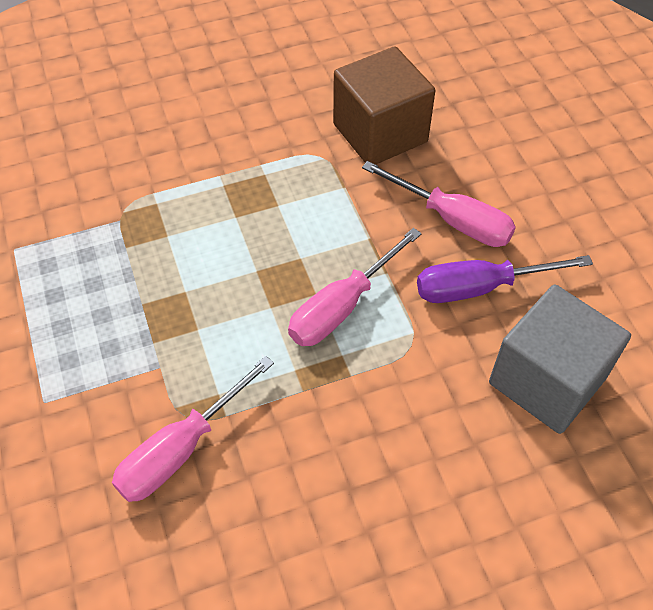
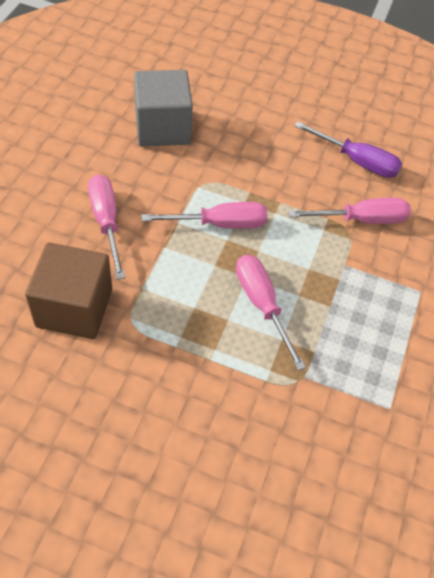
camera: 145 degrees left, 0 degrees up
(215, 254) = (262, 304): none -> pink screwdriver
(480, 287) = (139, 181): purple screwdriver -> purple screwdriver (357, 161)

